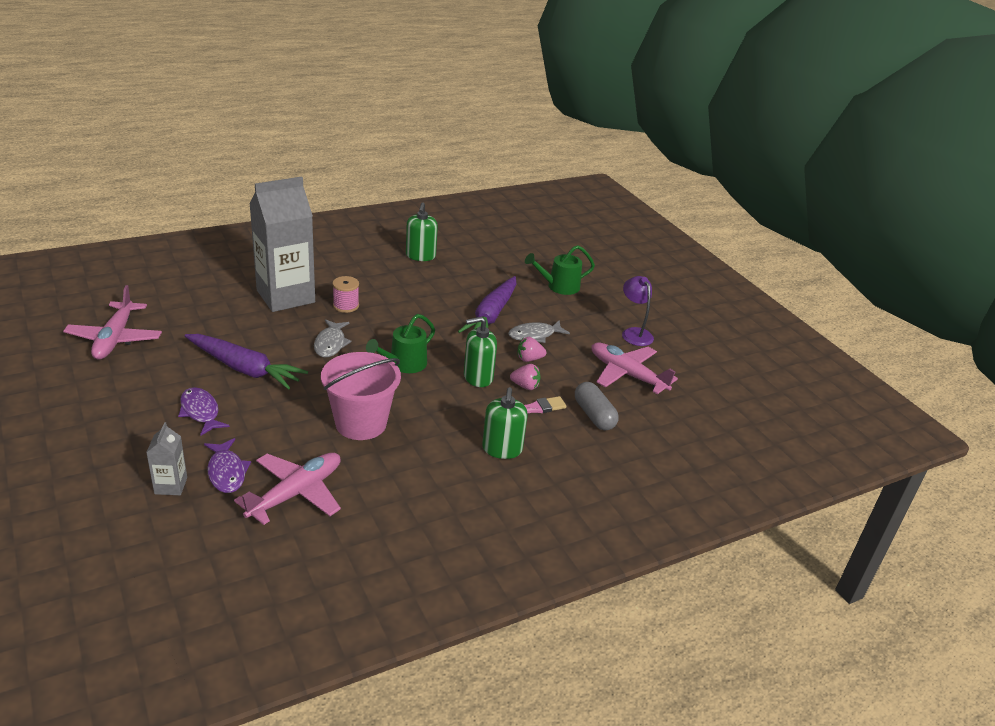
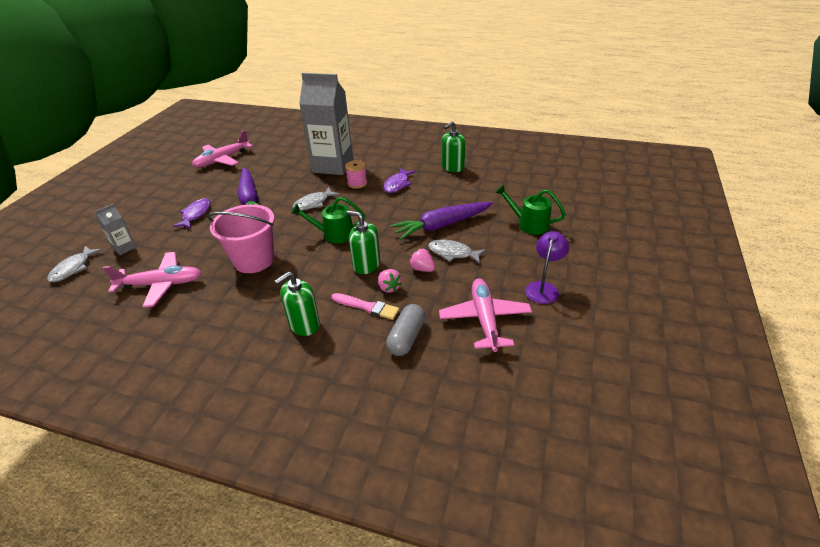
camera: 50 degrees right, 5 degrees up
(140, 538) = (73, 268): none -> grey fish
(226, 472) = (154, 253): purple fish -> purple fish (397, 184)

